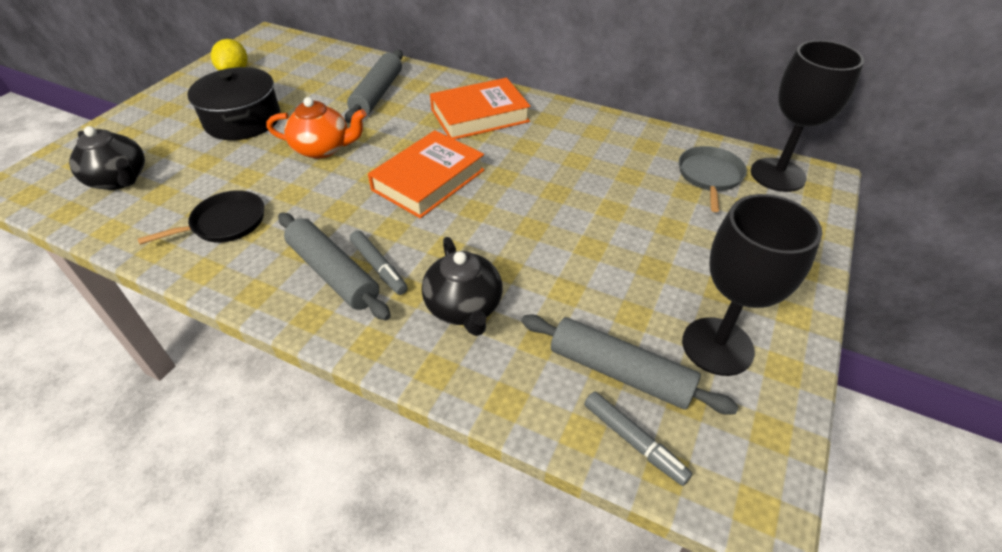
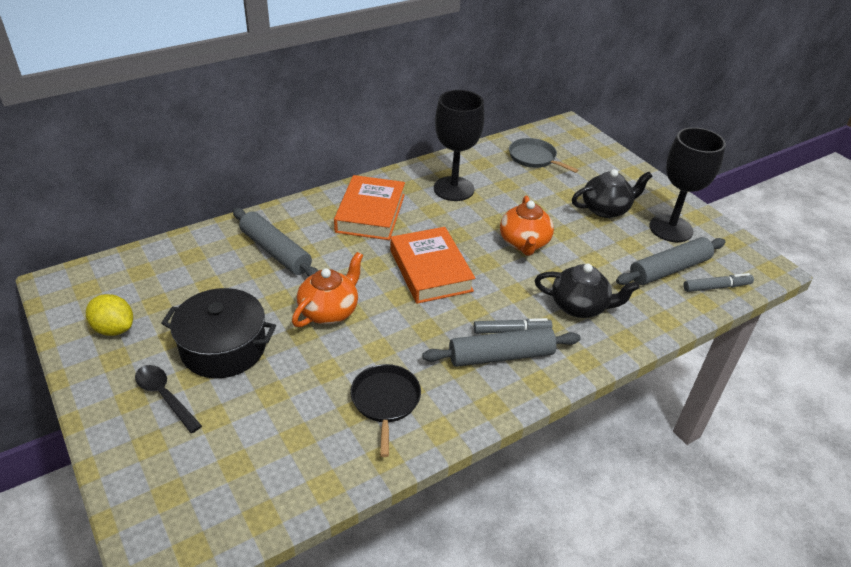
camera: 60 degrees left, 5 degrees down
(119, 179) = (241, 464): black teapot -> black teapot (606, 209)
(176, 119) = (164, 396): none -> black spoon
(537, 224) = (524, 243): none -> orange teapot
(777, 175) = (554, 136): black goblet -> black goblet (453, 189)

